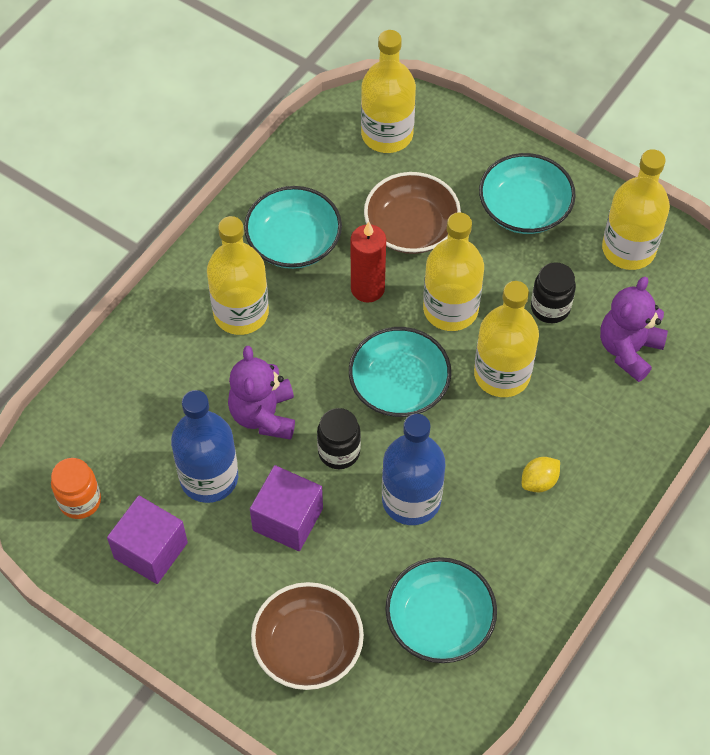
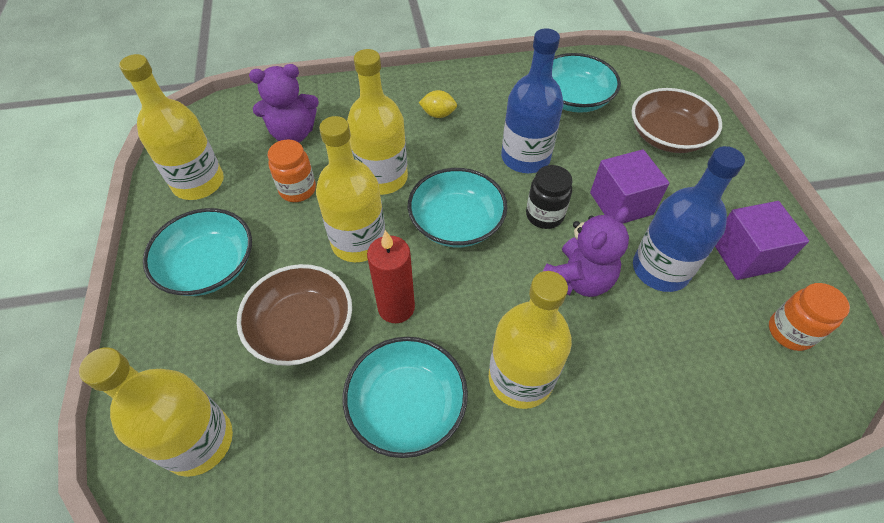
camera: 135 degrees left, 5 degrees down
(550, 308) = (297, 190): black jar -> orange jar

